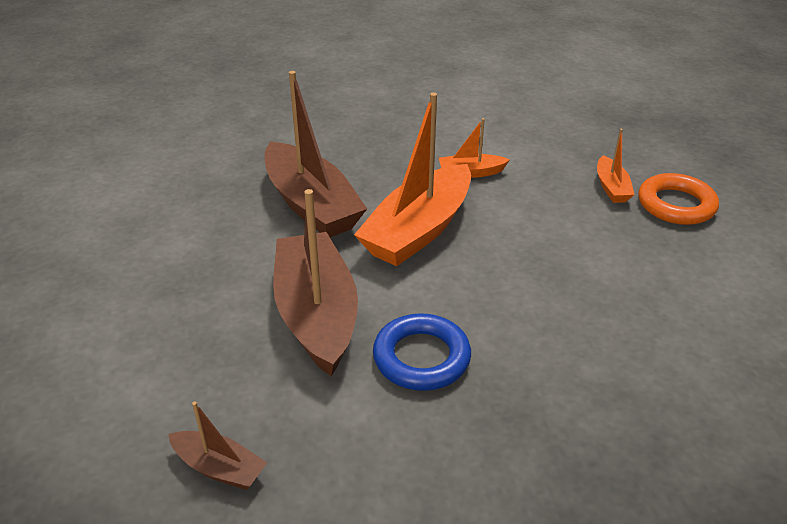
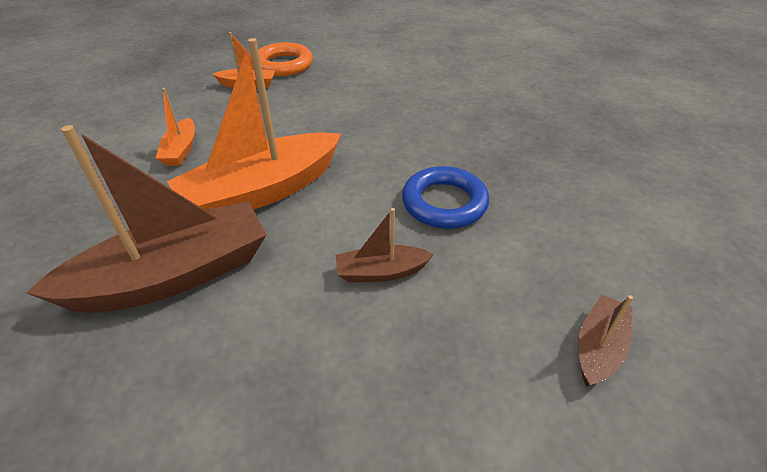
camera: 85 degrees left, 5 degrees up
(316, 314) = (381, 272): brown boat -> brown boat, size x0.47
(419, 230) = (263, 191): orange boat -> orange boat turned 105 degrees clockwise

